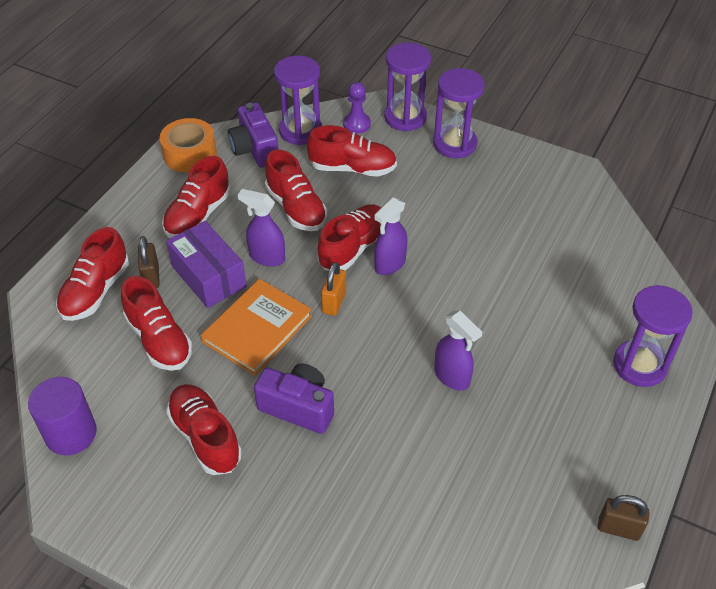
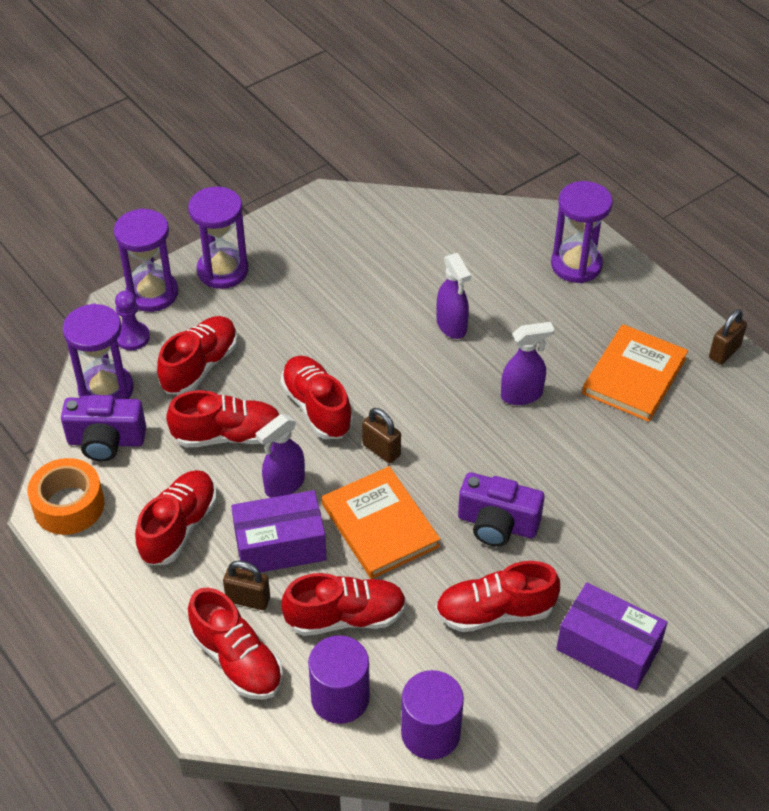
camera: 65 degrees left, 0 degrees up
(84, 363) = (340, 698): none -> purple cylinder
(198, 215) = (179, 527): red shoe -> red shoe turned 120 degrees counterclockwise
(202, 537) = (608, 648): none -> purple box
(298, 407) = (497, 524): purple camera -> purple camera turned 120 degrees counterclockwise
(334, 302) = (381, 450): orange padlock -> brown padlock
(389, 264) = (357, 387): purple spray bottle -> purple spray bottle (451, 326)
(532, 457) = (634, 376): none -> orange book

